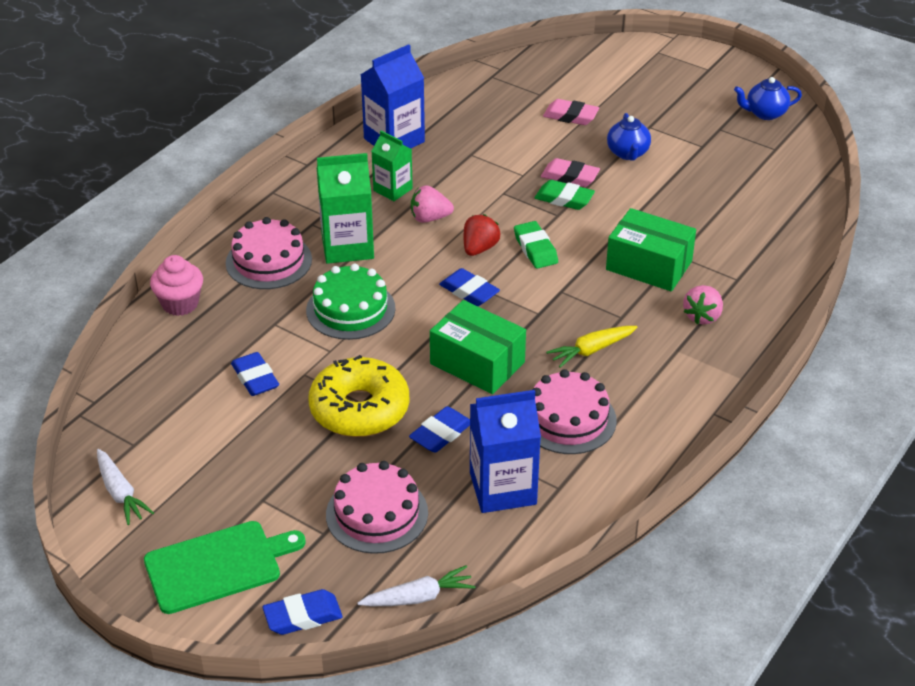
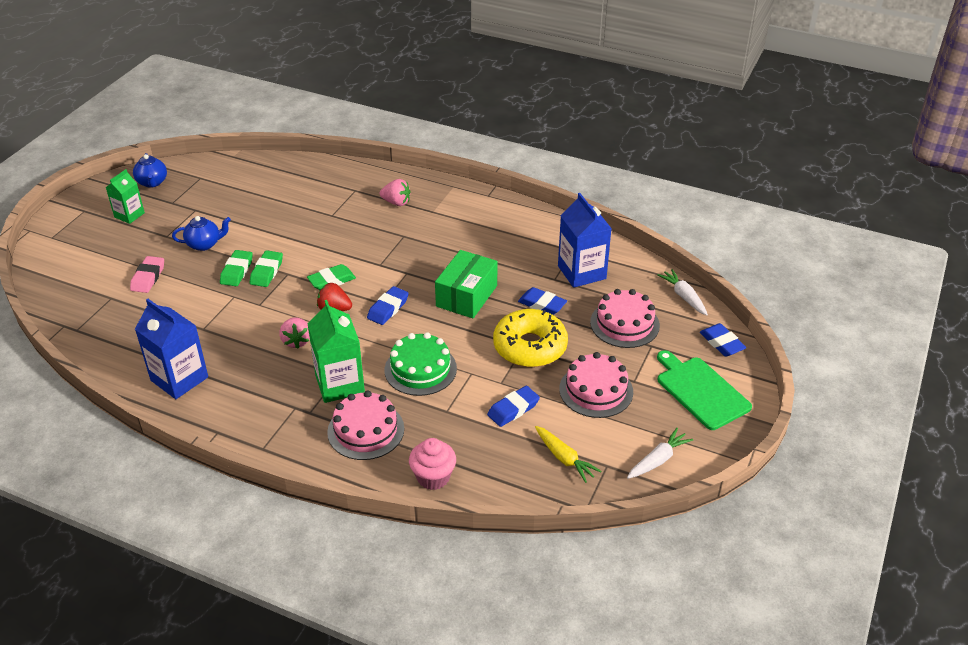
camera: 100 degrees left, 0 degrees up
(393, 189) = (256, 369): green carton -> green carton (129, 215)
(568, 419) = (510, 251): pink cake -> pink cake (596, 390)
(570, 177) = (237, 271): pink eraser -> green eraser
(592, 350) = (441, 246): yellow carrot -> yellow carrot (564, 458)
(649, 265) = (345, 227): green box -> none

